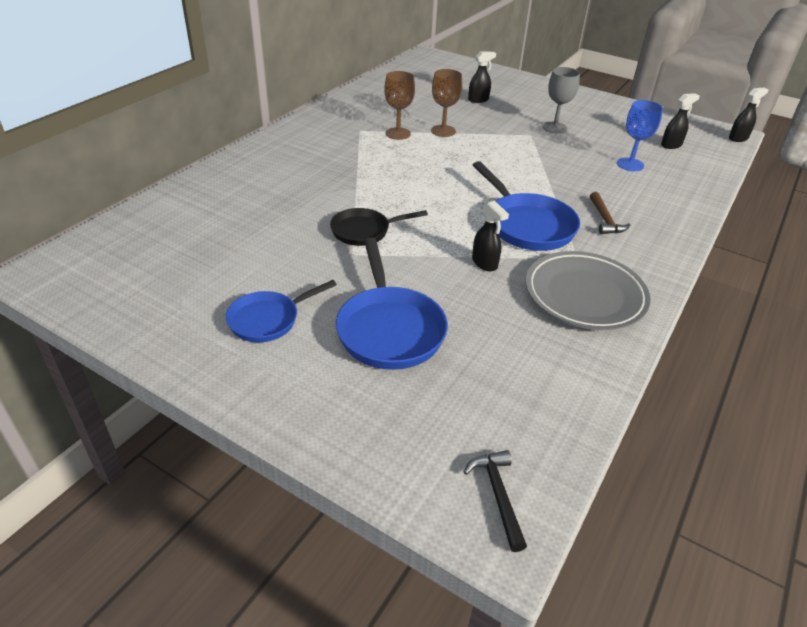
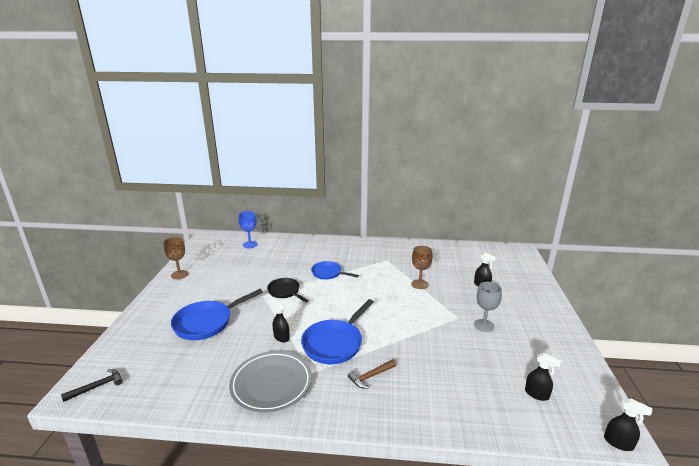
camera: 65 degrees right, 15 degrees down
(268, 319) = (200, 290): blue pan -> blue pan (328, 273)
(398, 134) = (397, 271): brown goblet -> brown goblet (179, 274)
(484, 263) = (281, 337): black spray bottle -> black spray bottle turned 105 degrees clockwise
(630, 164) = (469, 375): blue goblet -> blue goblet (250, 244)

